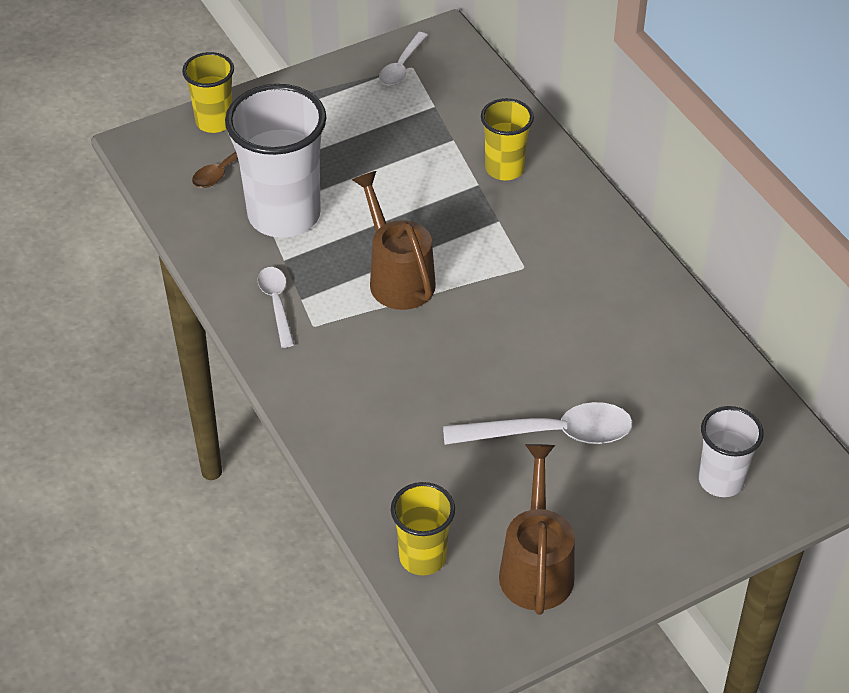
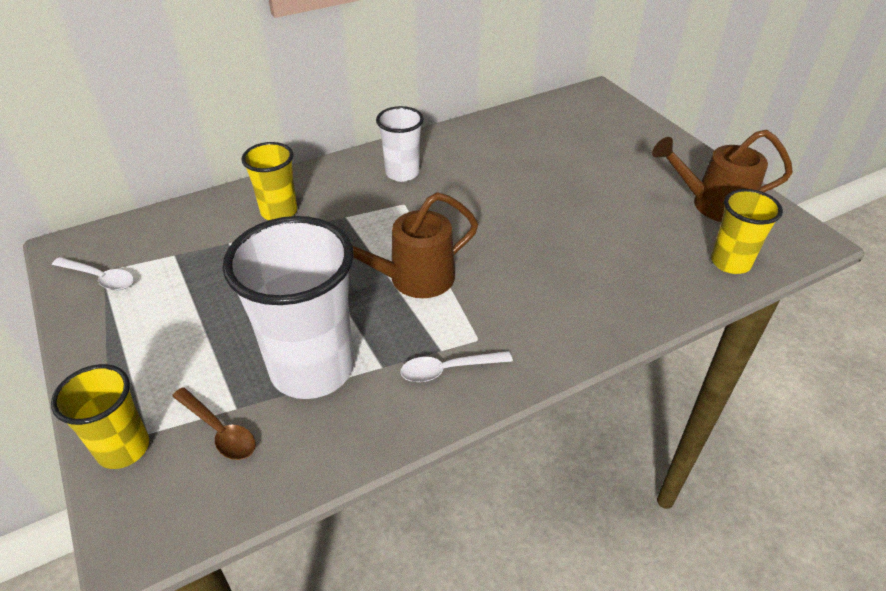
camera: 90 degrees left, 5 degrees down
(551, 433) = (584, 194): white spoon -> none
(721, 480) = (607, 126): white cup -> white cup (402, 173)

